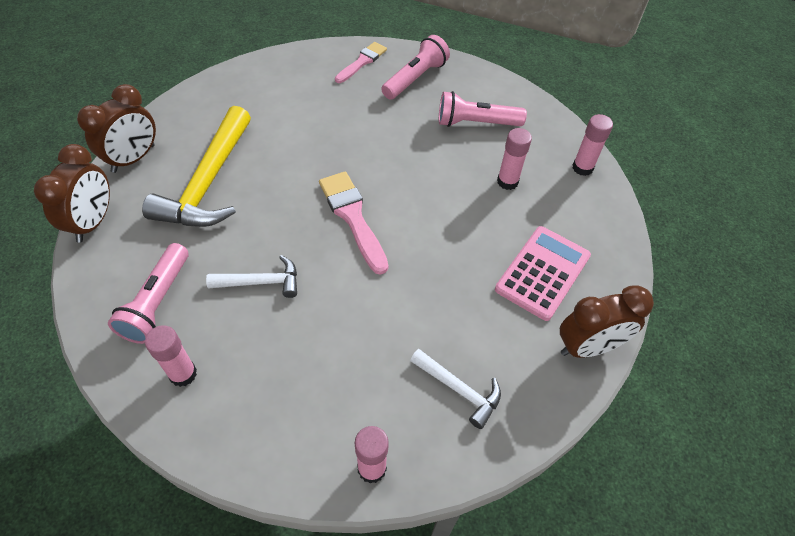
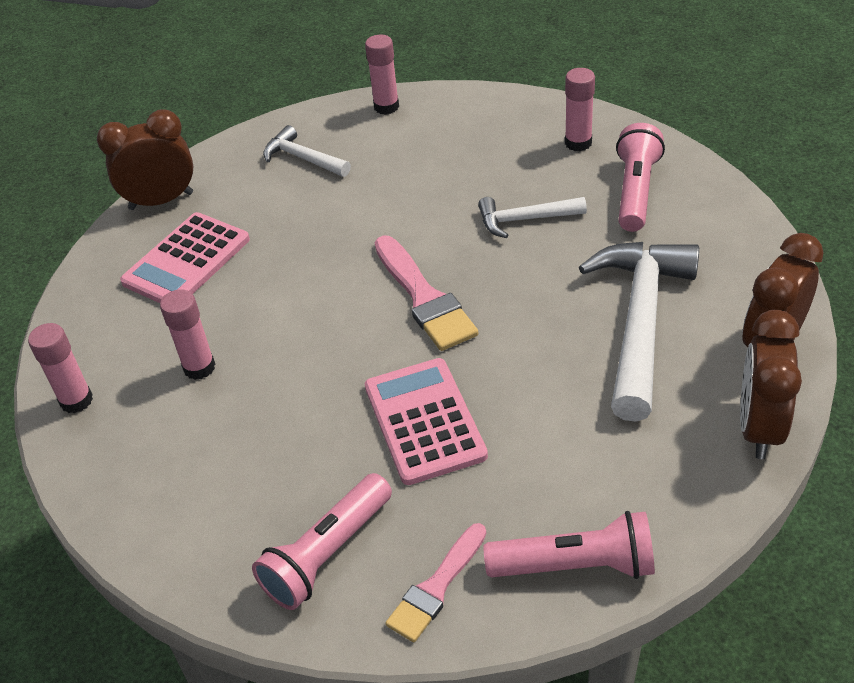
camera: 175 degrees left, 10 degrees down
(93, 222) = (767, 258): brown clock -> brown clock (759, 428)
(208, 183) = (640, 322): yellow hammer -> white hammer
(361, 135) = (424, 421): none -> pink calculator
(476, 123) = (226, 464): pink flashlight -> pink flashlight (576, 565)

